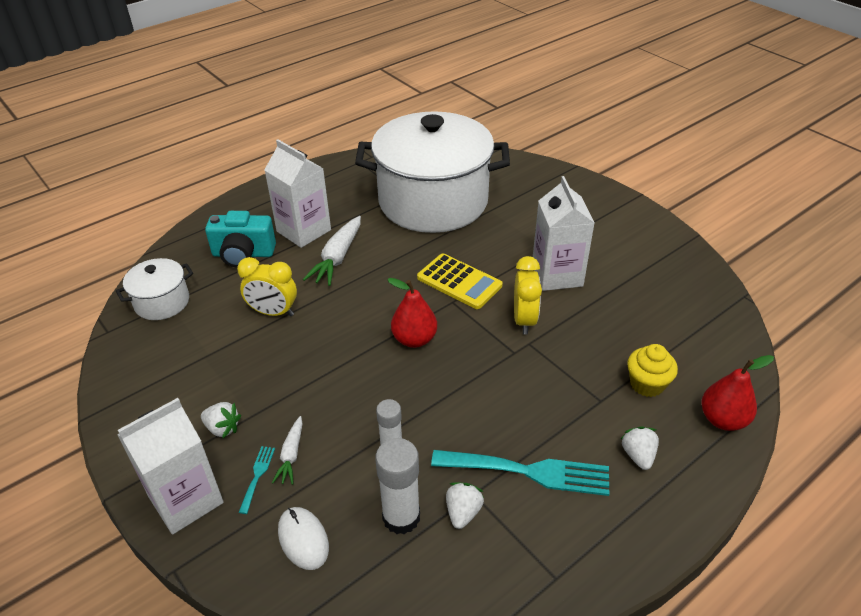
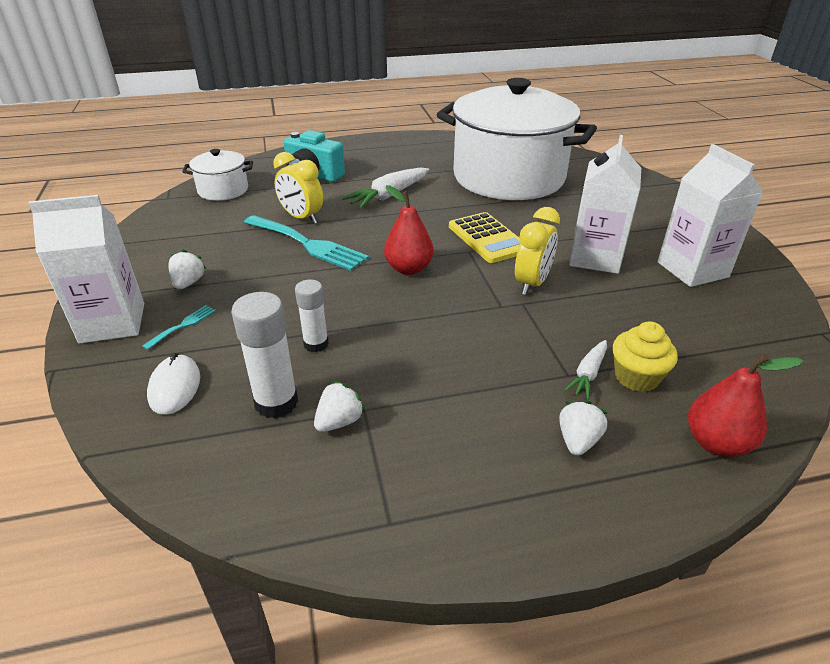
camera: 25 degrees right, 5 degrees down
(222, 428) = (188, 283): white strawberry -> white strawberry turned 135 degrees counterclockwise
(291, 455) = (224, 320): white carrot -> white carrot (588, 374)
(303, 231) = (375, 172): white carton -> white carton (692, 269)
(529, 471) = (437, 411): turquoise fork -> turquoise fork (308, 244)

